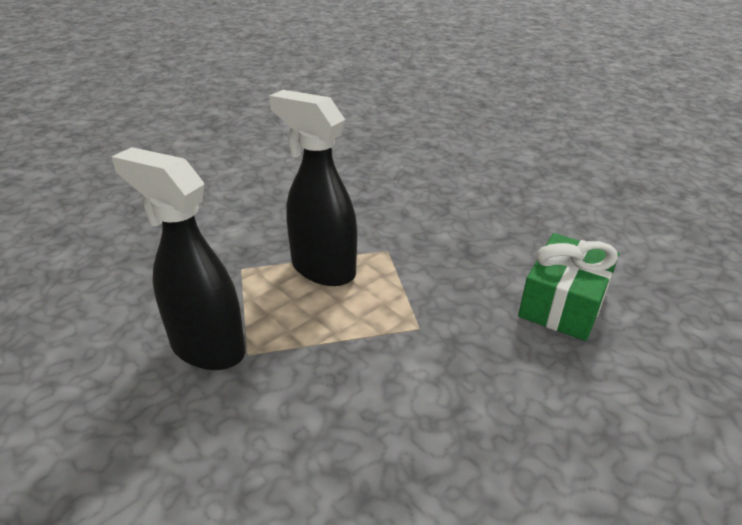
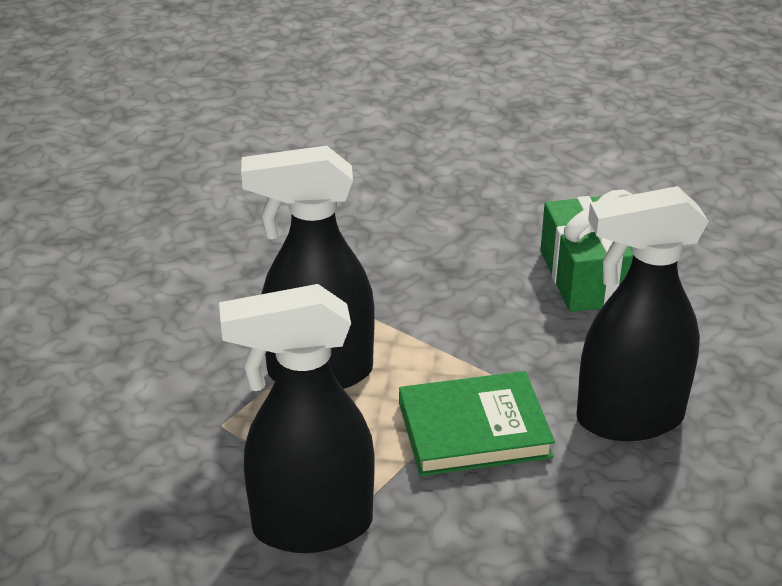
camera: 40 degrees left, 0 degrees up
(364, 351) = (474, 429): none -> green book
(474, 409) = (628, 419): none -> black spray bottle

